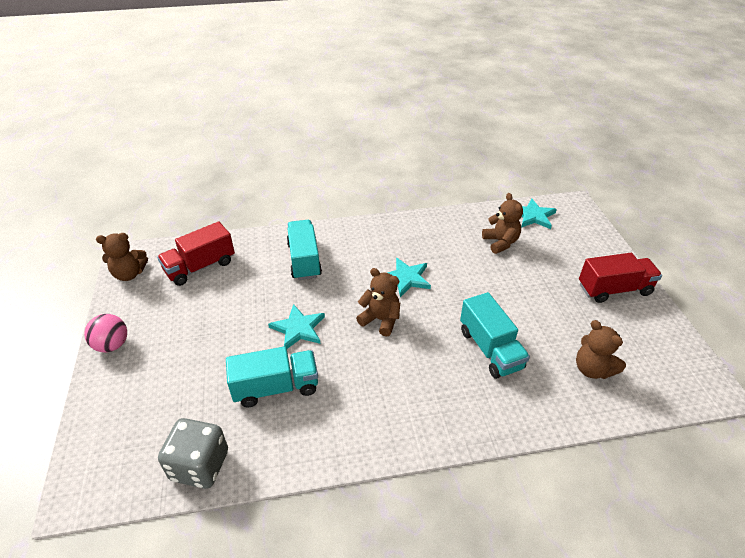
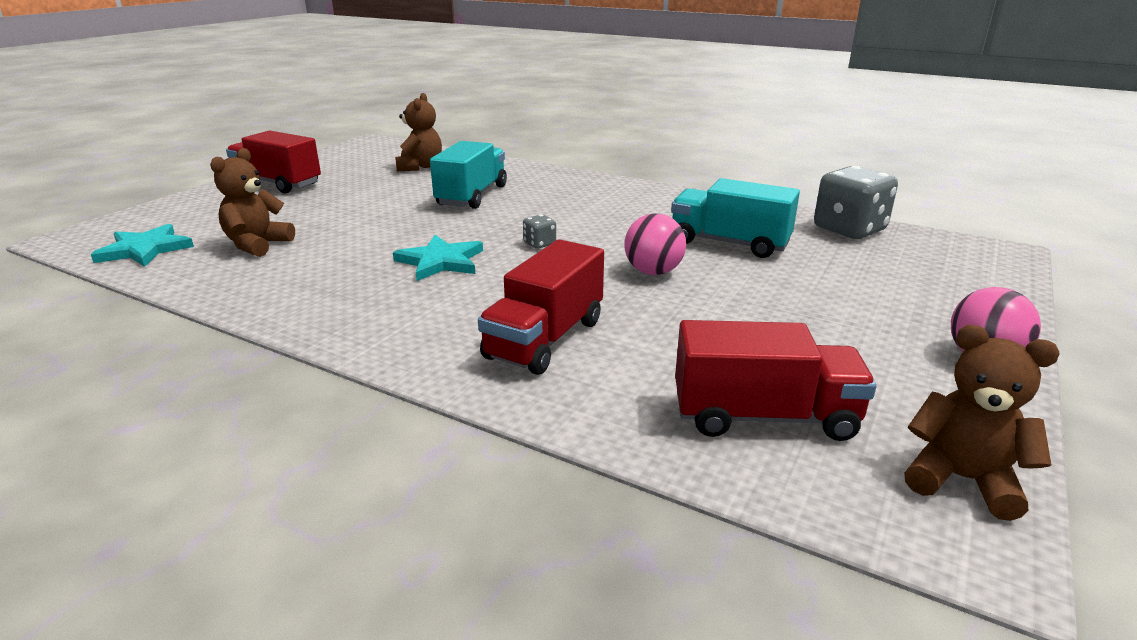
camera: 140 degrees left, 15 degrees down
(298, 328) = (653, 272): turquoise star -> pink ball
(304, 260) = (545, 339): turquoise truck -> red truck
(380, 320) = (539, 244): brown teddy bear -> grey dice

